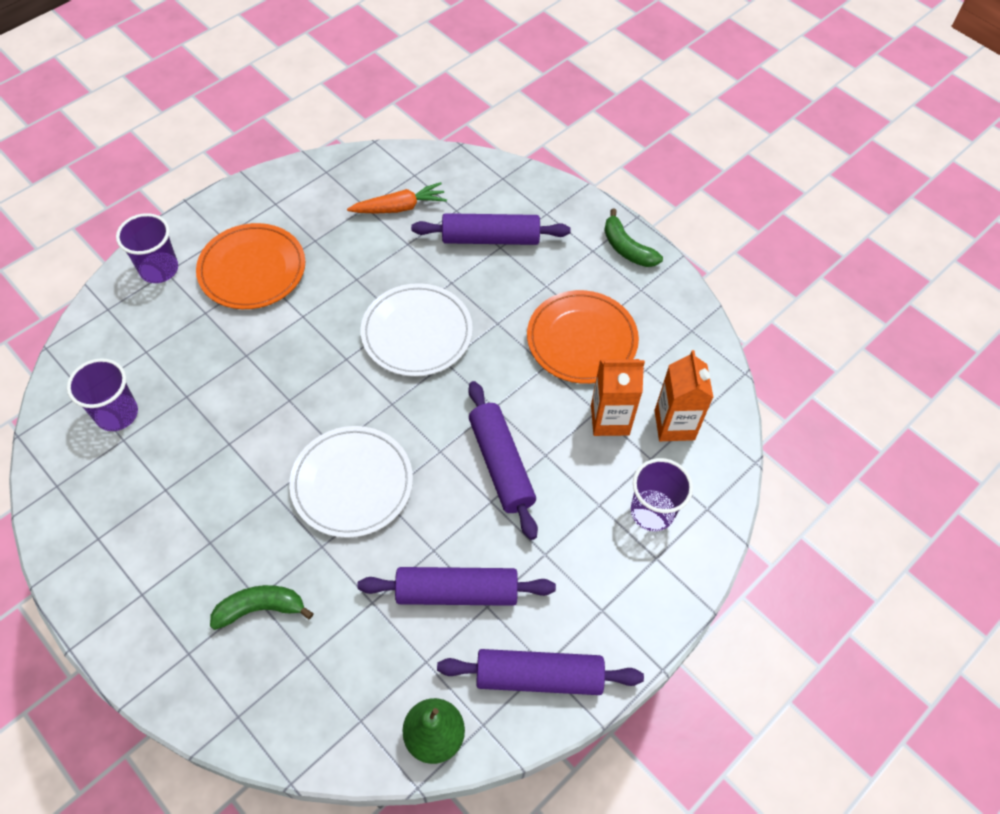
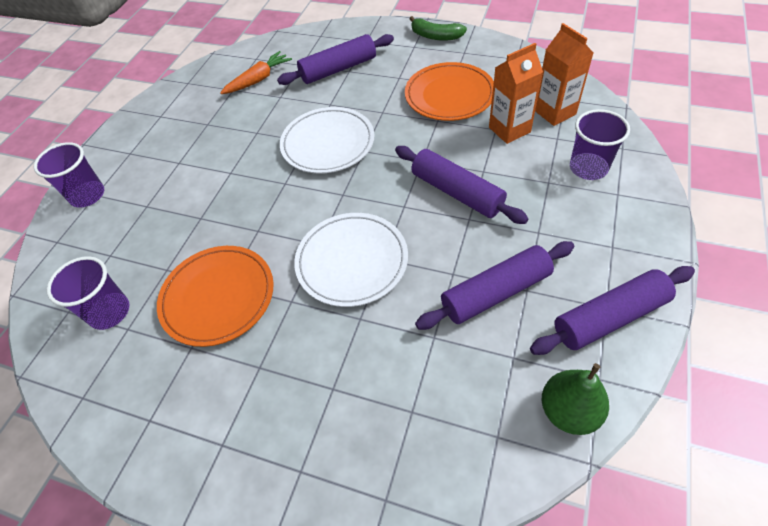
camera: 20 degrees left, 5 degrees down
(252, 269) = (168, 162): orange plate -> orange plate (218, 297)
(260, 608) = (342, 395): green banana -> none

